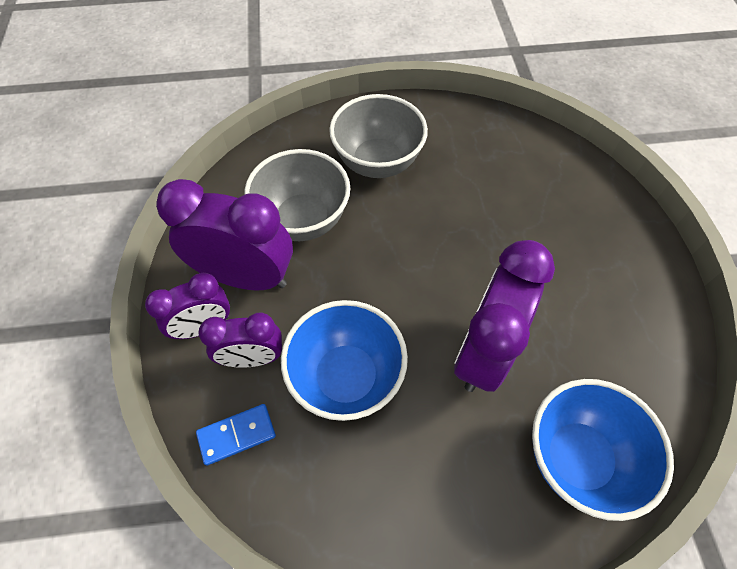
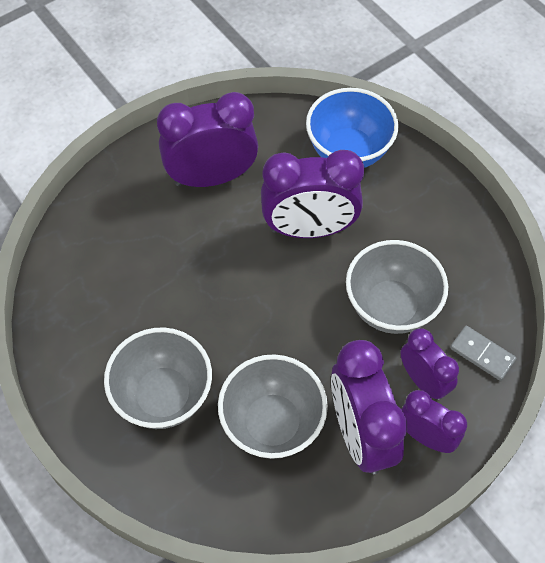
camera: 120 degrees left, 0 degrees up
(237, 434) = (482, 354): blue domino -> grey domino
(346, 377) = (391, 307): blue bowl -> grey bowl
(594, 293) = (211, 177): none -> purple clock

